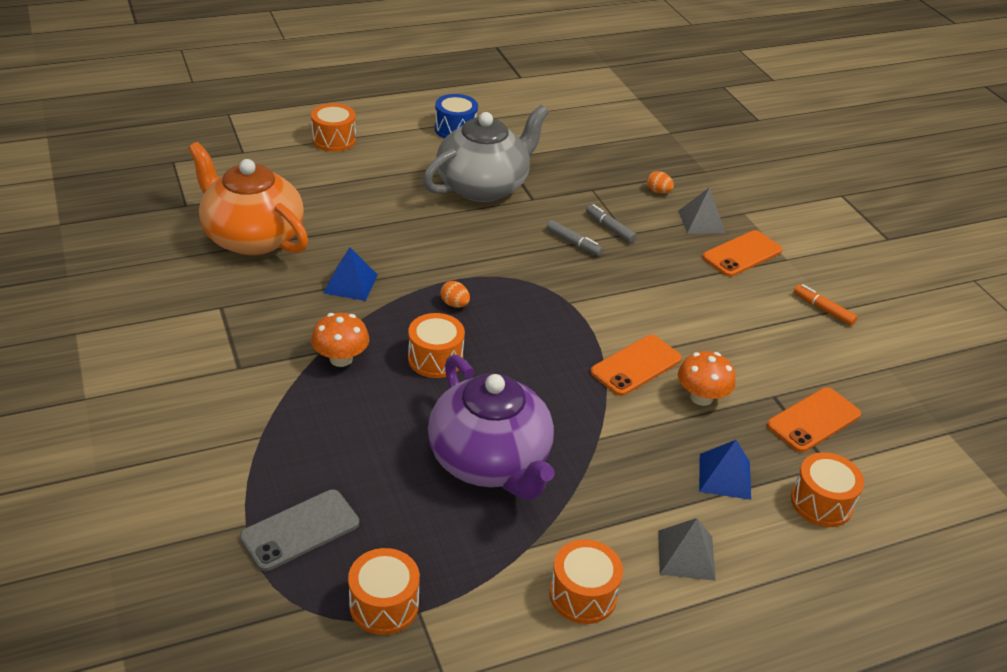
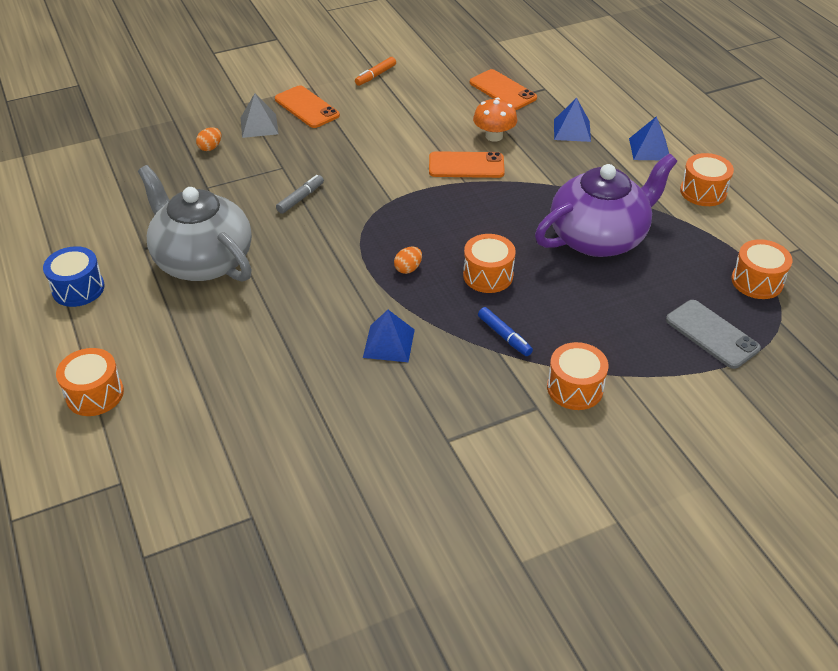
camera: 90 degrees left, 5 degrees up
(252, 237) = (315, 437): orange teapot -> none
(341, 359) = (504, 336): orange mushroom -> blue marker
(610, 228) = (274, 177): grey marker -> none
(636, 365) = (466, 165): orange phone -> orange phone turned 45 degrees counterclockwise
(686, 555) = (649, 149): grey pyramid -> blue pyramid
(821, 503) = (581, 94): orange drum -> orange drum (575, 388)

